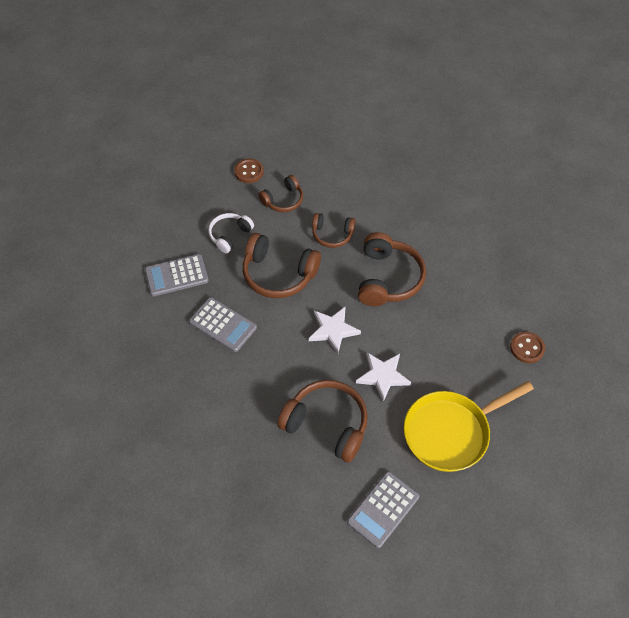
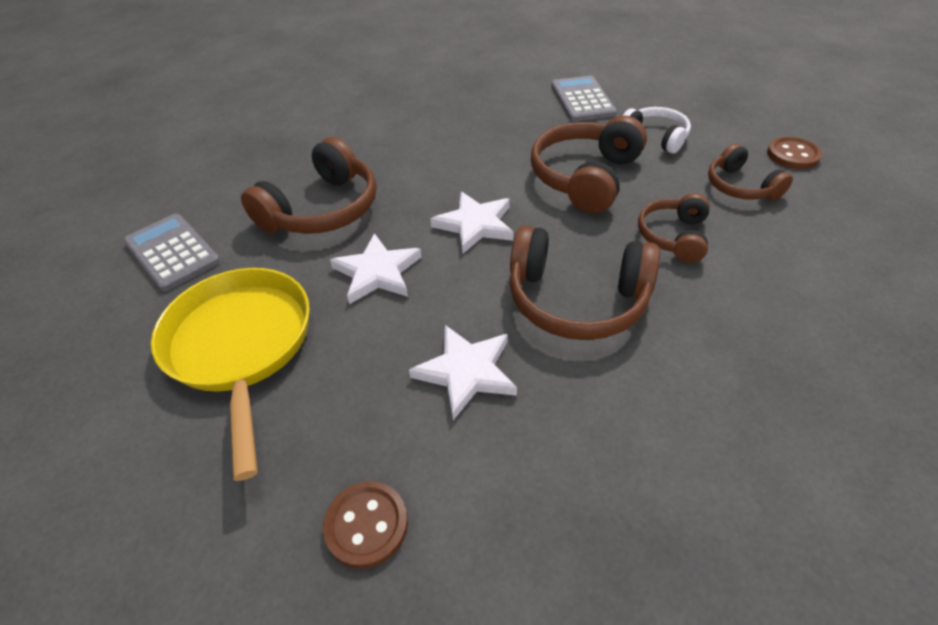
camera: 100 degrees right, 10 degrees down
(223, 325) = (502, 131): grey calculator -> none
(444, 322) = (466, 372): none -> white star

